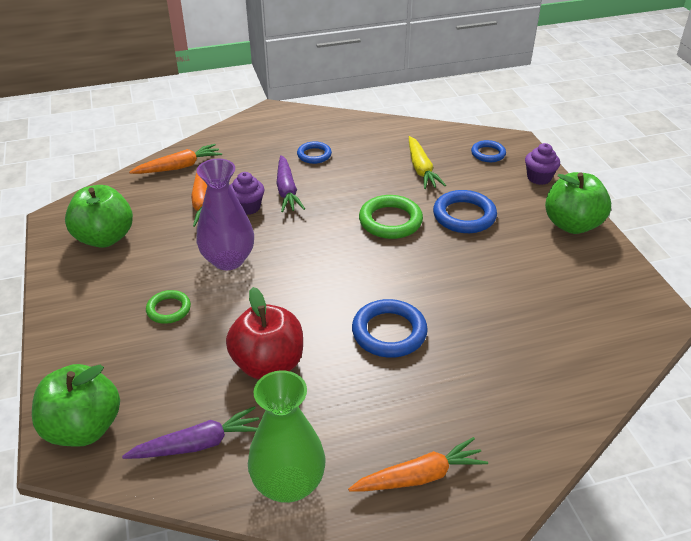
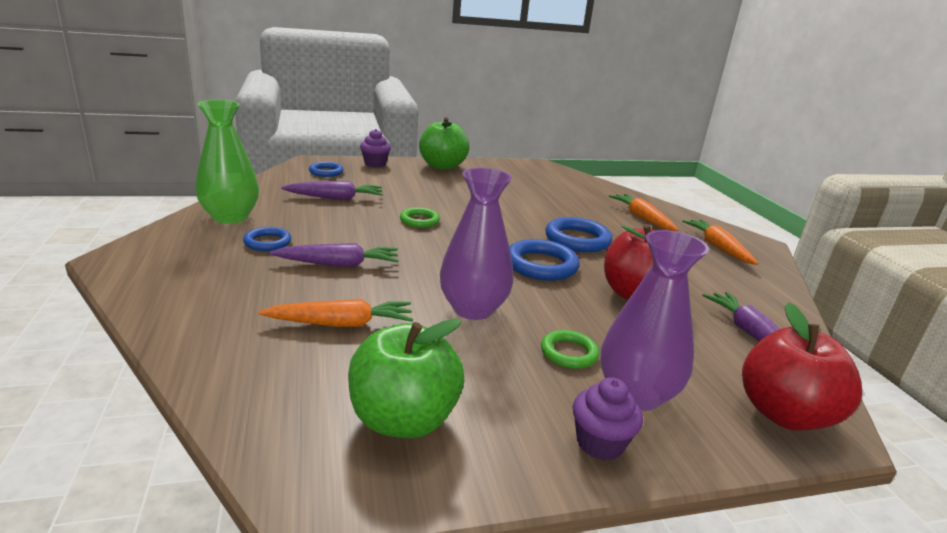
camera: 90 degrees left, 15 degrees down
(83, 428) = (784, 414): green apple -> red apple
(116, 341) = (636, 394): none -> purple vase
(179, 167) = (221, 343): orange carrot -> orange carrot (641, 218)
(248, 207) = (365, 291): purple cupcake -> purple cupcake (600, 443)
(288, 483) = (761, 294): green vase -> green vase (230, 217)
(390, 221) = (419, 221): green ring -> green ring, size x0.61
(421, 169) = (335, 198): yellow carrot -> purple carrot
(464, 216) = (420, 194): blue ring -> blue ring (541, 265)

